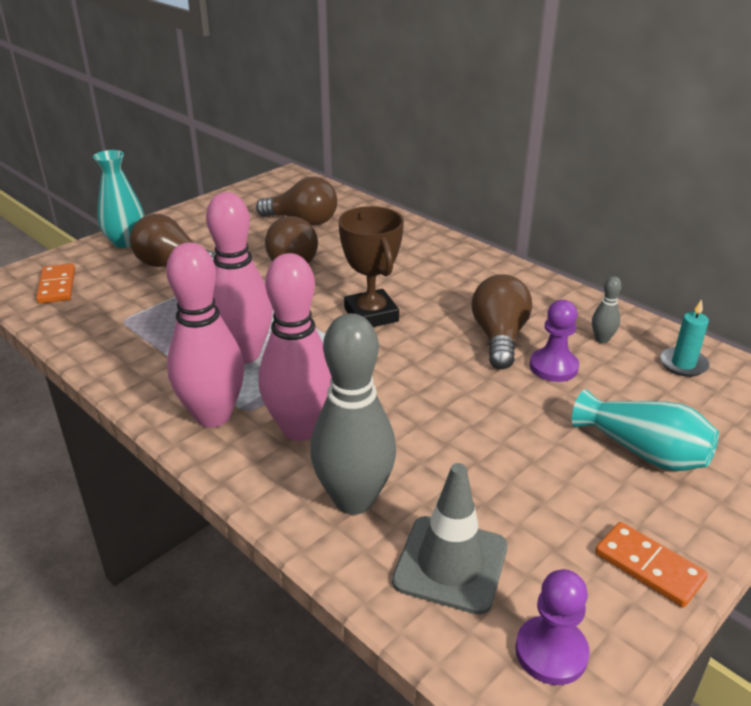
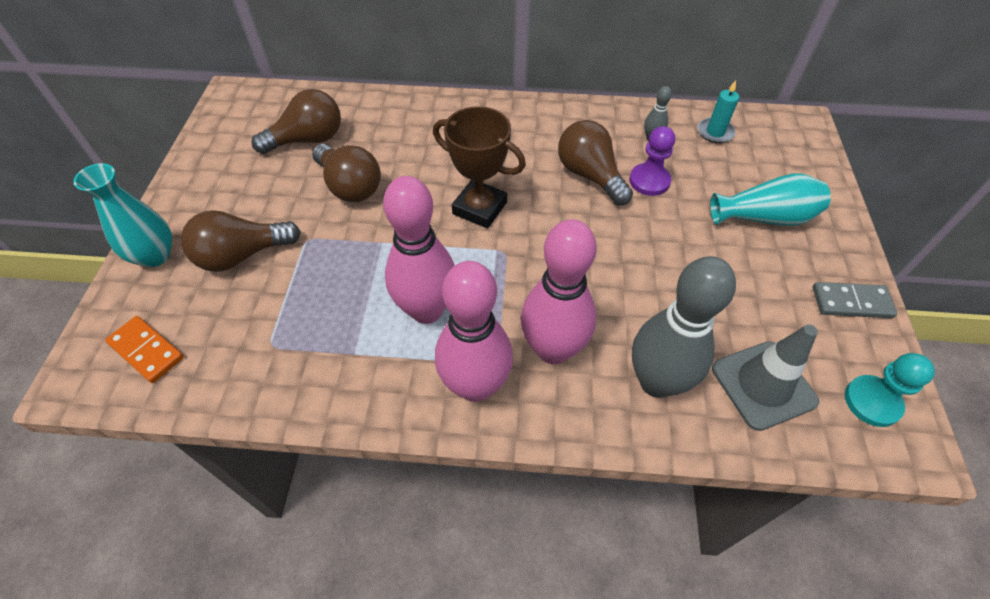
camera: 40 degrees left, 20 degrees up
(551, 652) = (872, 402): purple pawn -> turquoise pawn
(648, 567) = (851, 302): orange domino -> grey domino

